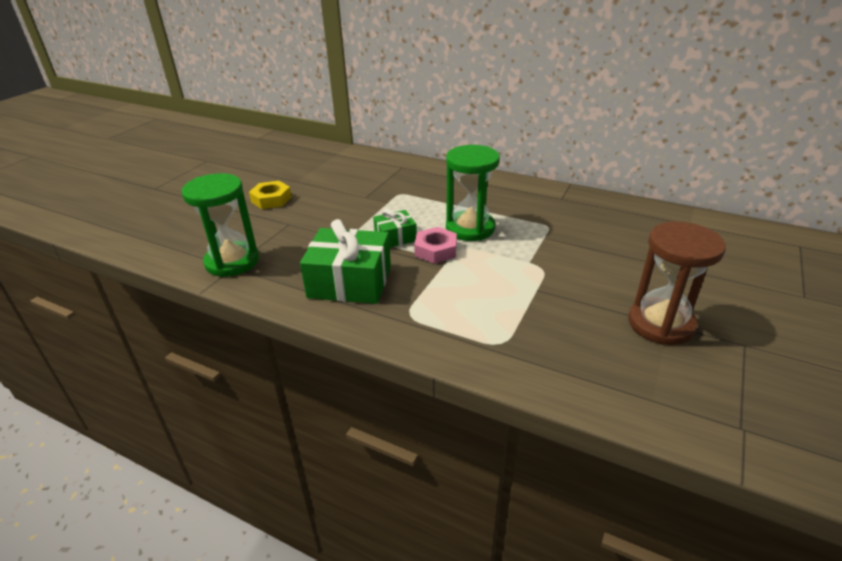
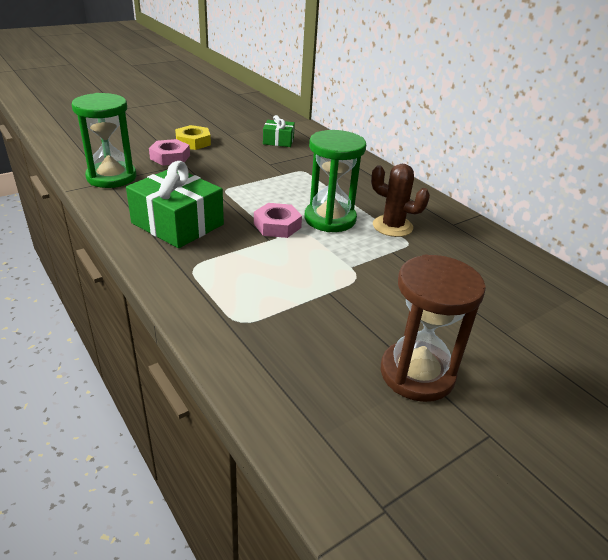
camera: 25 degrees right, 0 degrees up
(266, 221) = (170, 157): none -> pink nut
(395, 237) = (255, 203): green gift -> green gift (278, 141)
(522, 217) = (392, 226): none -> brown cactus

